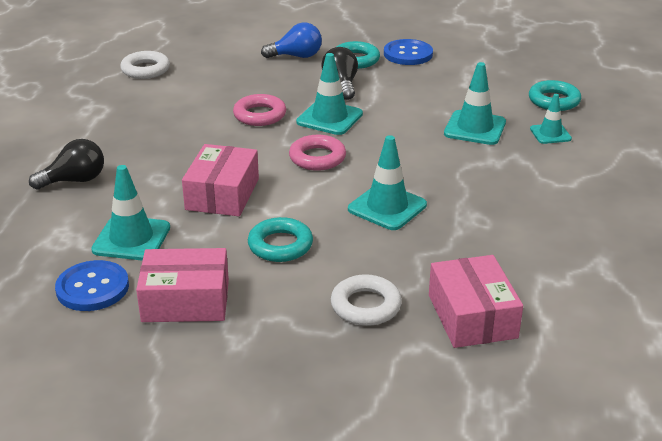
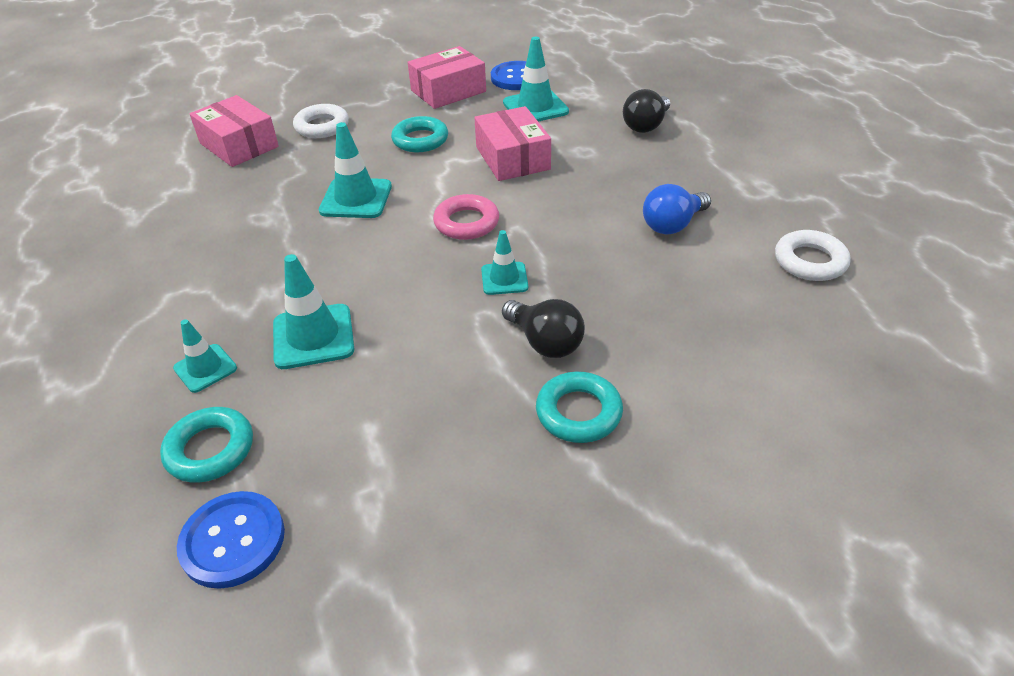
camera: 150 degrees right, 10 degrees up
(260, 115) = (586, 250): pink ring -> none
(296, 56) = (670, 378): blue light bulb -> blue light bulb (672, 225)
(329, 118) = (504, 279): turquoise traffic cone -> turquoise traffic cone, size x0.62
(408, 54) = (510, 472): blue button -> blue button (233, 540)

